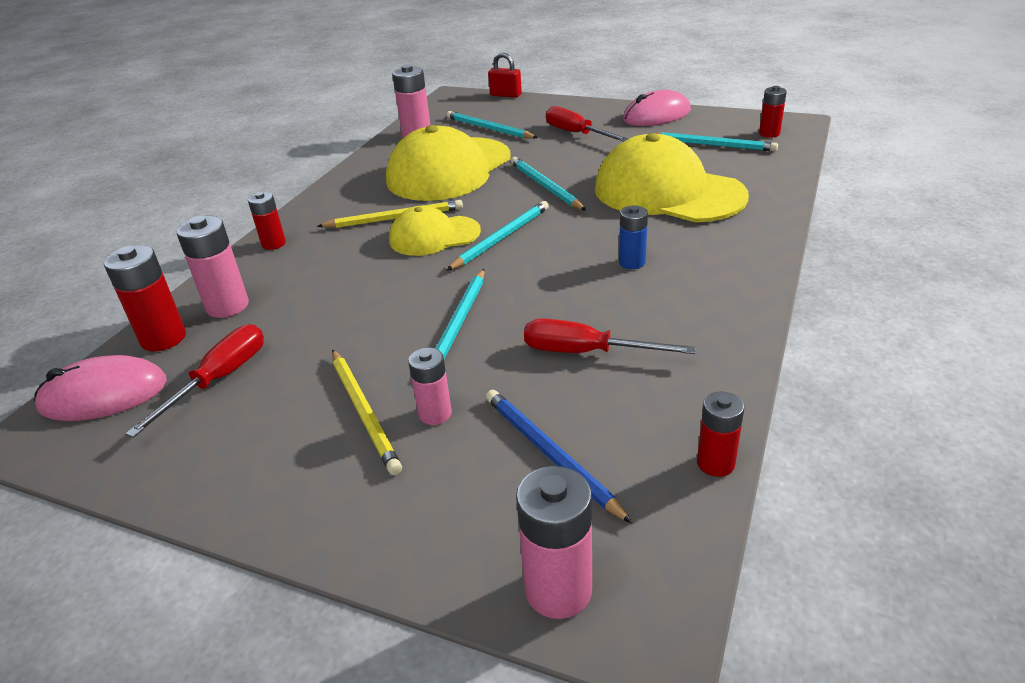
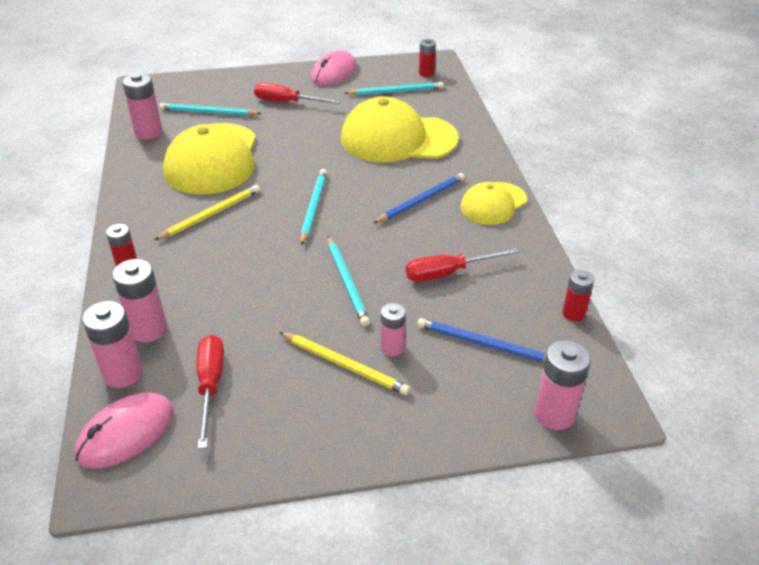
camera: 35 degrees left, 5 degrees up
(163, 338) = (123, 374): red battery -> pink battery
(434, 236) = (259, 220): yellow cap -> yellow cap (493, 204)
(505, 95) = (190, 76): red padlock -> none
(545, 187) = (306, 156): turquoise pencil -> none
(632, 262) = (421, 200): blue battery -> blue pencil

